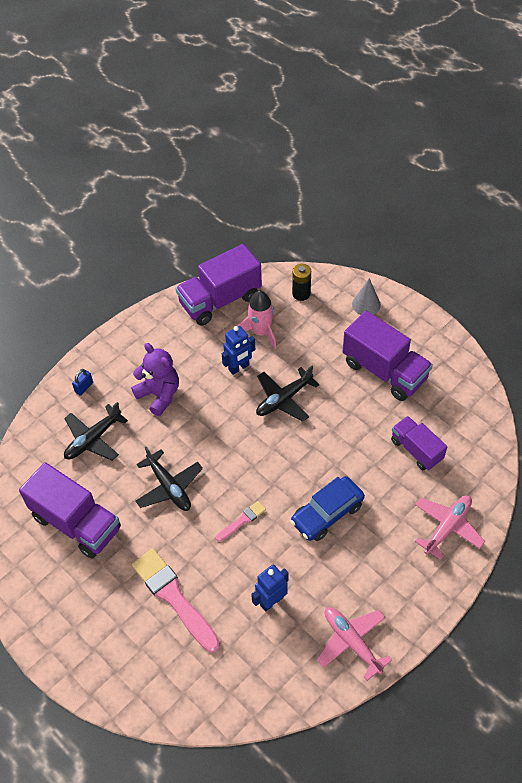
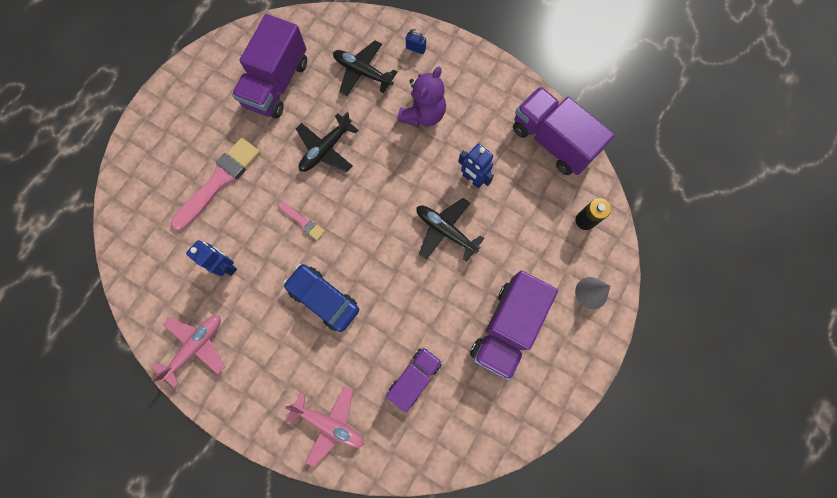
camera: 75 degrees right, 20 degrees up
(261, 332) = (522, 190): pink rocket -> none

